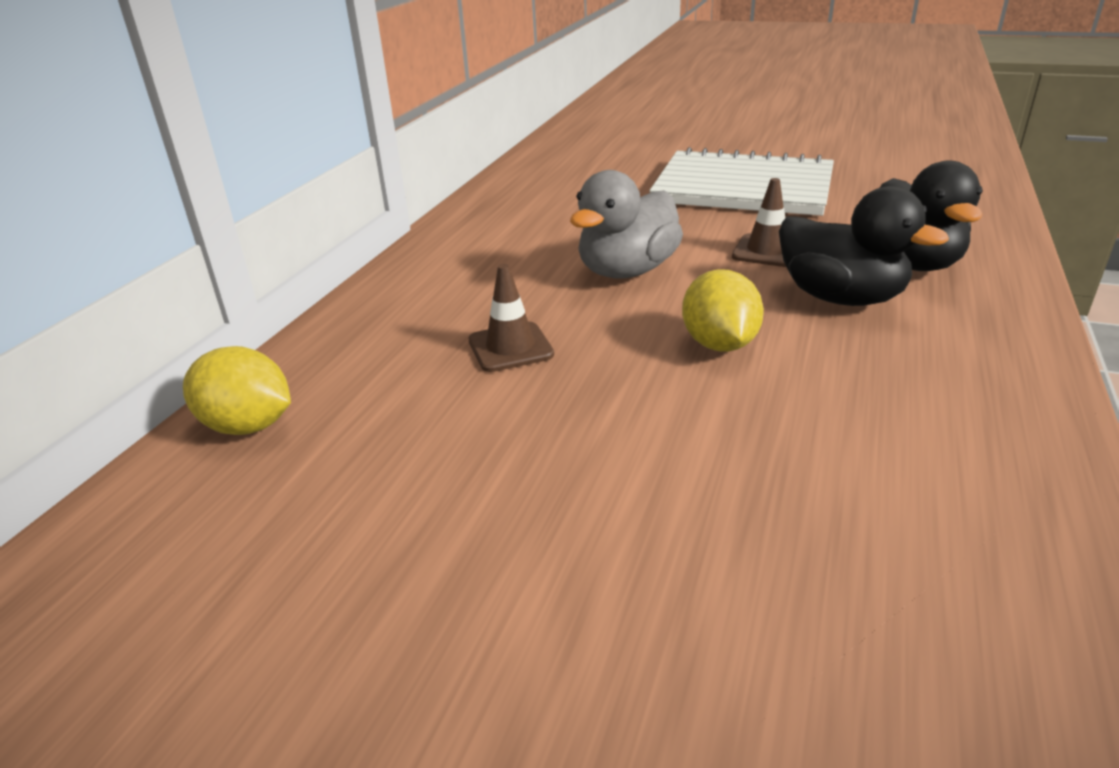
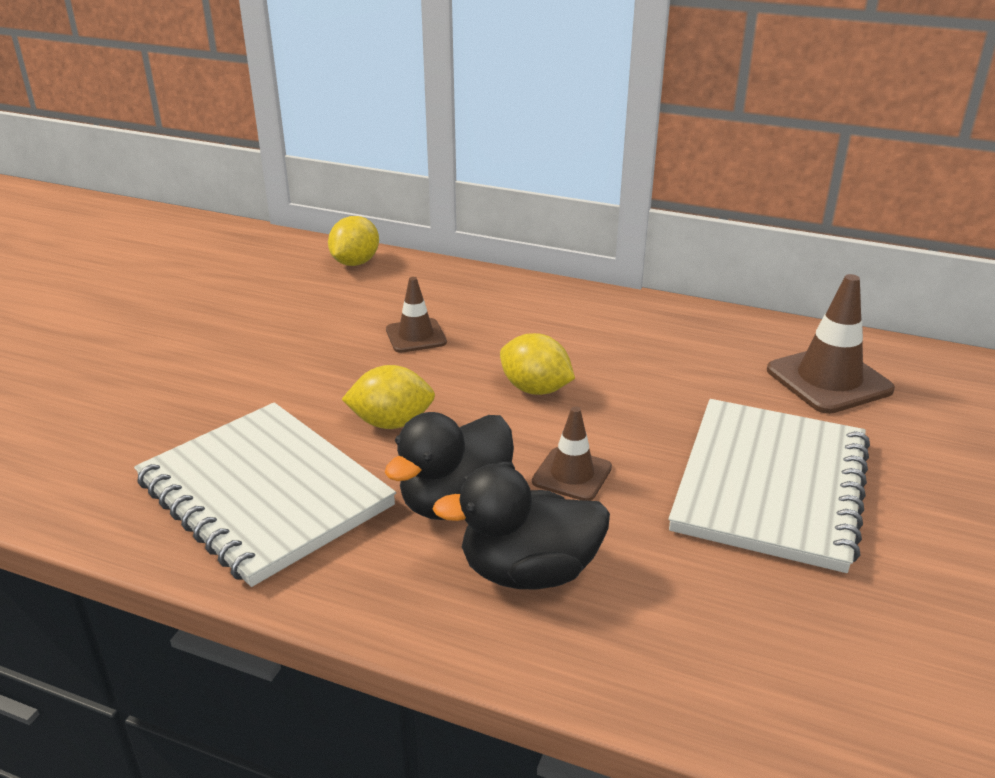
camera: 90 degrees right, 0 degrees up
(589, 168) = (828, 380): none -> brown traffic cone
(627, 271) = (535, 389): grey duck -> yellow lemon
(905, 412) = (264, 494): none -> white notebook

